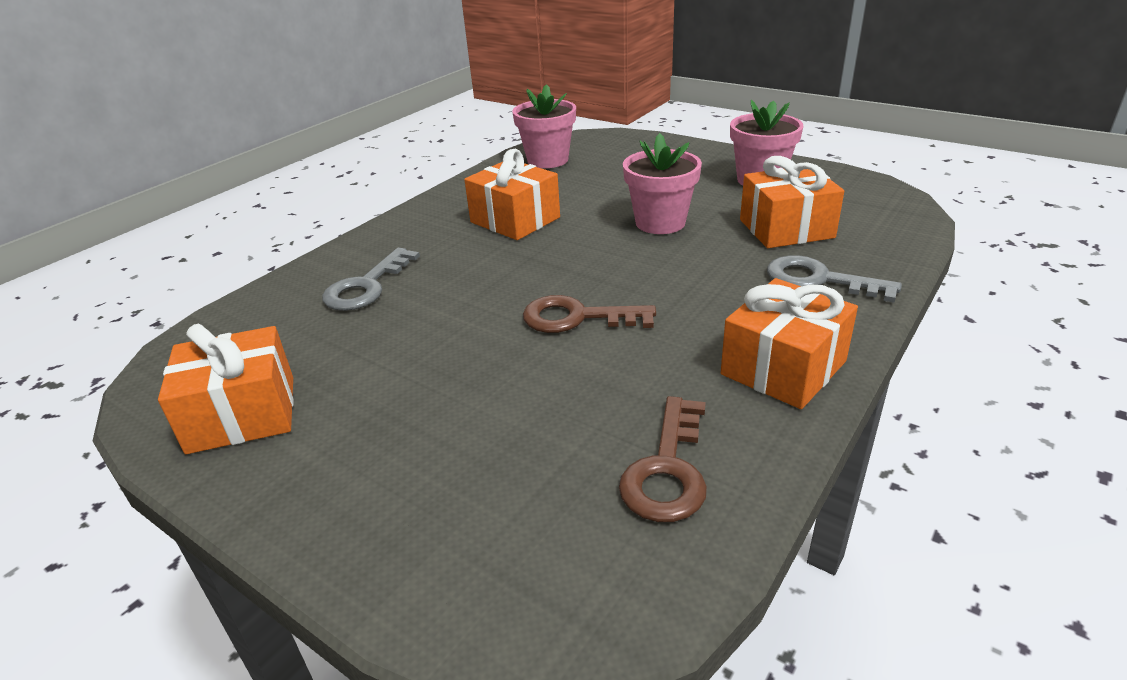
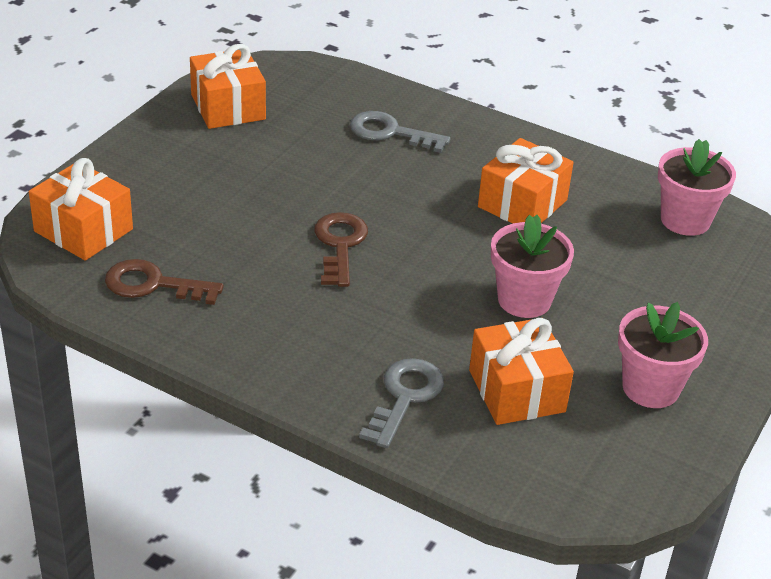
camera: 80 degrees right, 5 degrees up
(783, 368) = (262, 353): orange gift -> orange gift (83, 230)

